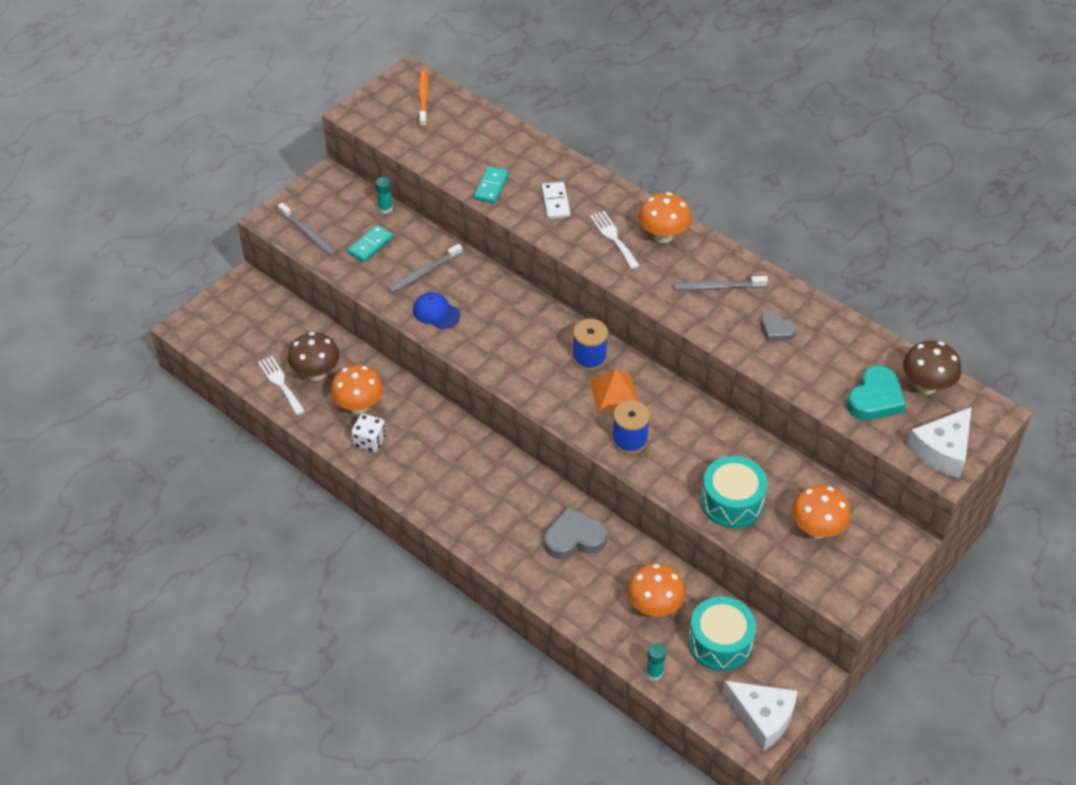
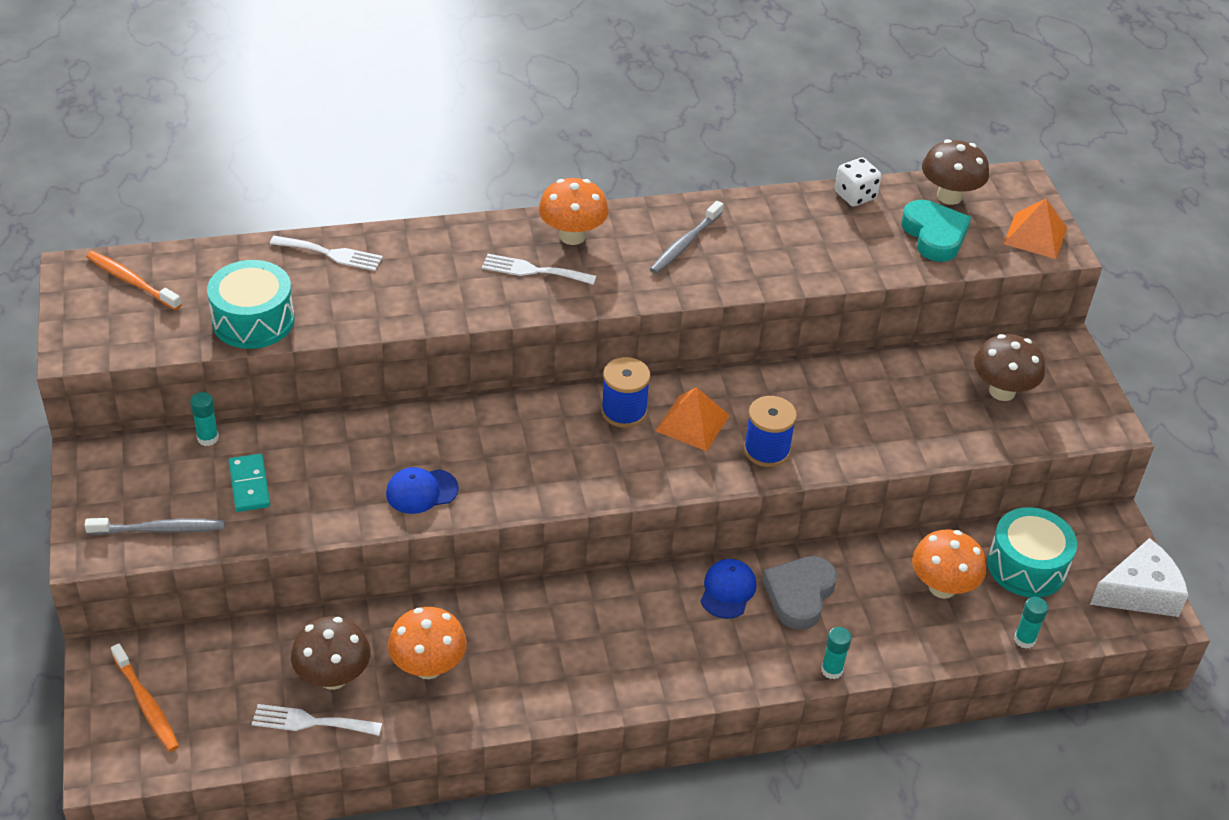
camera: 55 degrees left, 5 degrees down
(234, 316) = (146, 704): none -> orange toothbrush
(369, 441) = (492, 689): white dice -> white dice (855, 195)
(423, 273) = (348, 466): grey toothbrush -> none
(491, 186) = (344, 312): turquoise domino -> none
(530, 153) = (331, 254): none -> white fork
(531, 586) = (832, 670): none -> turquoise glue stick
(543, 502) = (728, 590): none -> blue cap
(555, 202) = (430, 279): white domino -> none
(732, 502) = (916, 427): turquoise drum -> turquoise drum (253, 320)
(776, 330) = (784, 241): grey heart -> none
(817, 529) = (1002, 391): orange mushroom -> brown mushroom
(942, 451) = (1035, 235): white cheese -> orange pyramid

